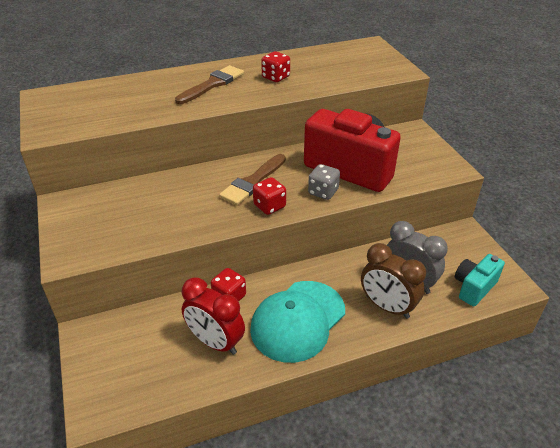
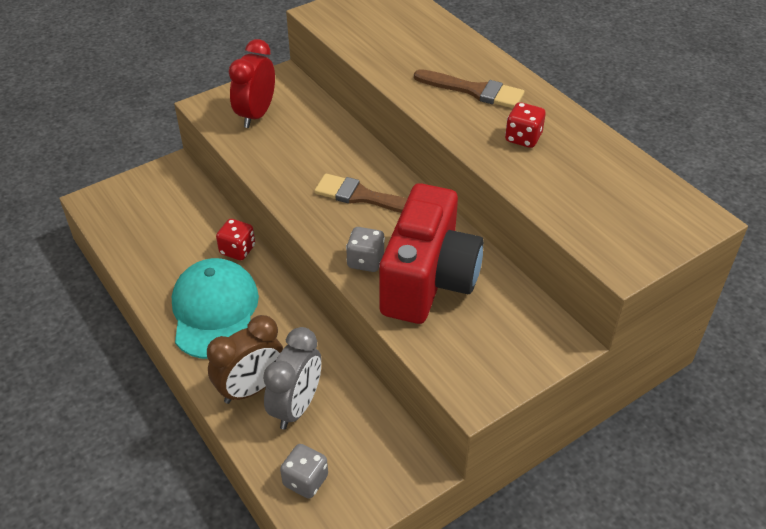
camera: 75 degrees right, 5 degrees up
(215, 342) = (176, 254): red clock -> red clock (256, 115)
(269, 206) = (322, 220): red dice -> none
(298, 320) = (215, 311): turquoise cap -> turquoise cap turned 60 degrees clockwise
(387, 307) = (251, 388): brown clock -> brown clock turned 150 degrees counterclockwise
(474, 287) = (305, 480): turquoise camera -> grey dice

